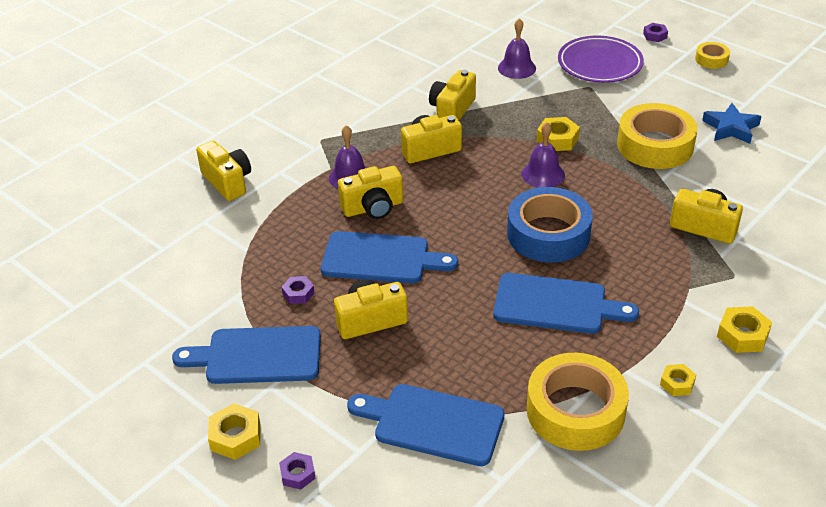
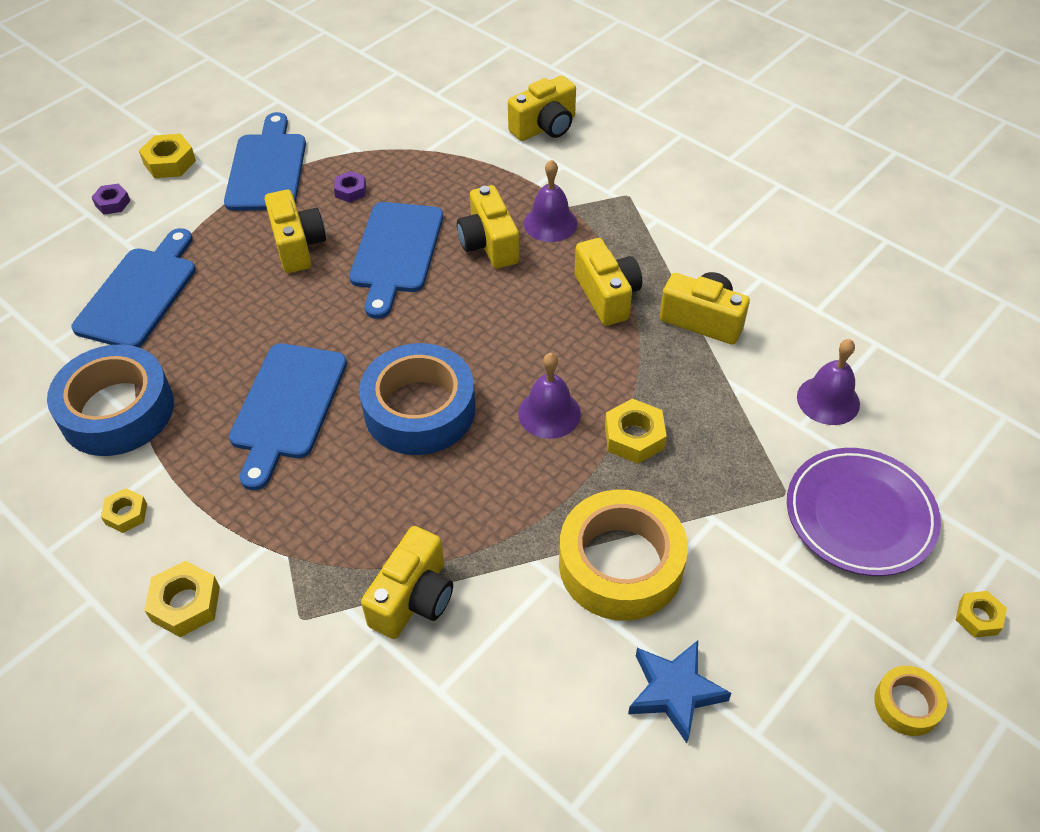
camera: 90 degrees right, 10 degrees up
(575, 411) = (117, 410): yellow tape -> blue tape
(655, 35) = (978, 617): purple nut -> yellow nut

